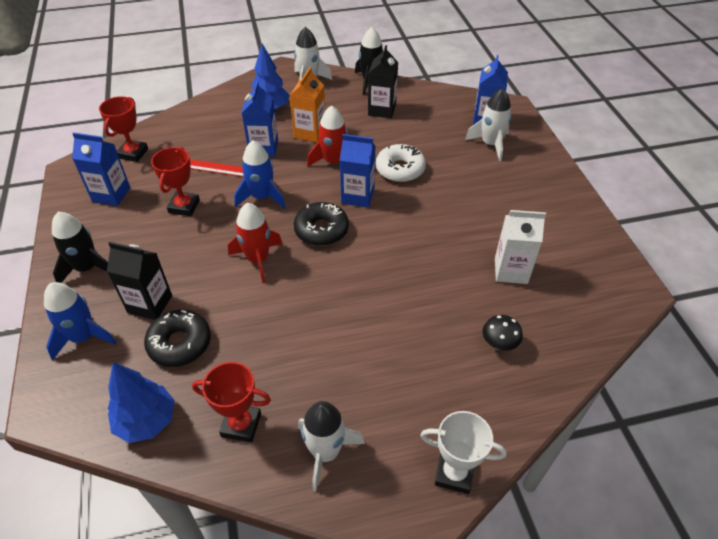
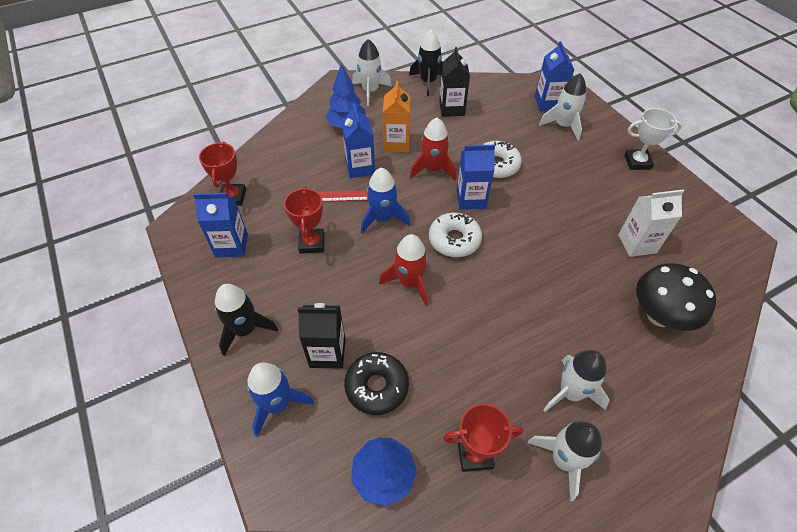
camera: 15 degrees left, 5 degrees up
(321, 230) = (454, 240): black donut -> white donut
(365, 393) = (570, 392): none -> white rocket
(454, 473) = (681, 448): white trophy -> white trophy (637, 162)
(499, 344) = (659, 315): black mushroom -> black mushroom, size x1.98

